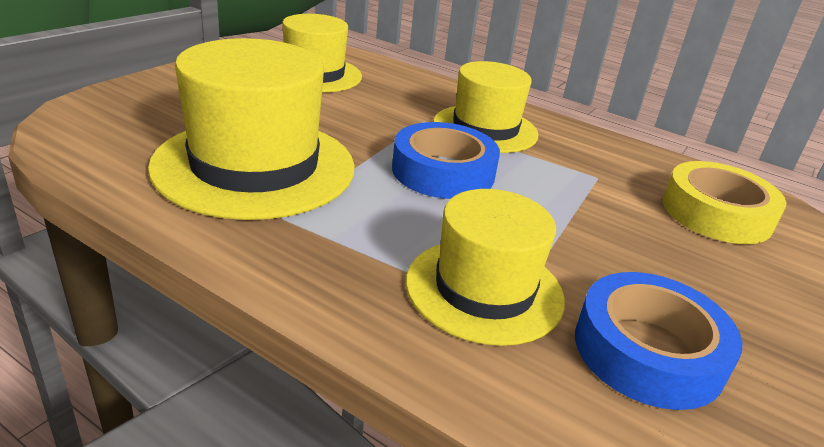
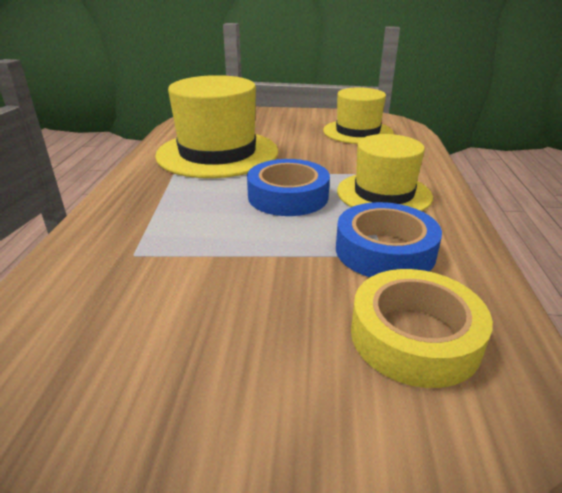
camera: 65 degrees right, 0 degrees up
(484, 289) = (152, 242): yellow hat -> none
(648, 351) = (124, 320): blue tape -> blue tape (385, 251)

